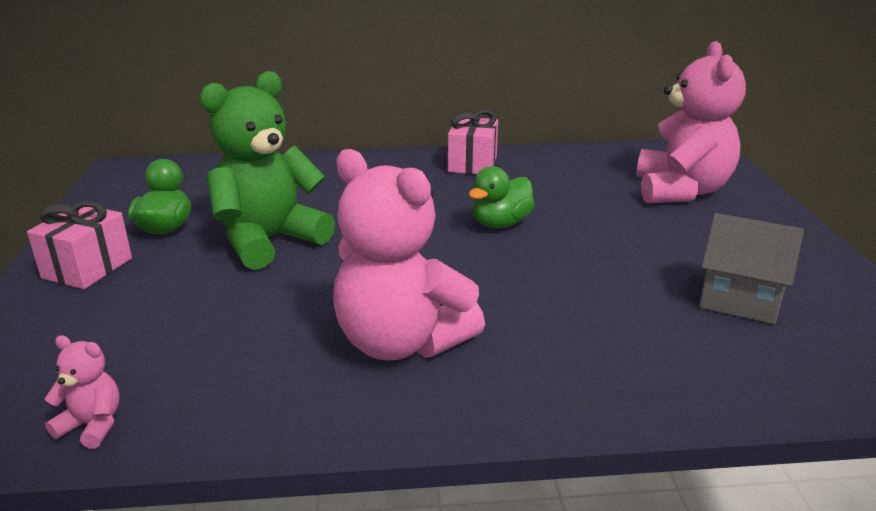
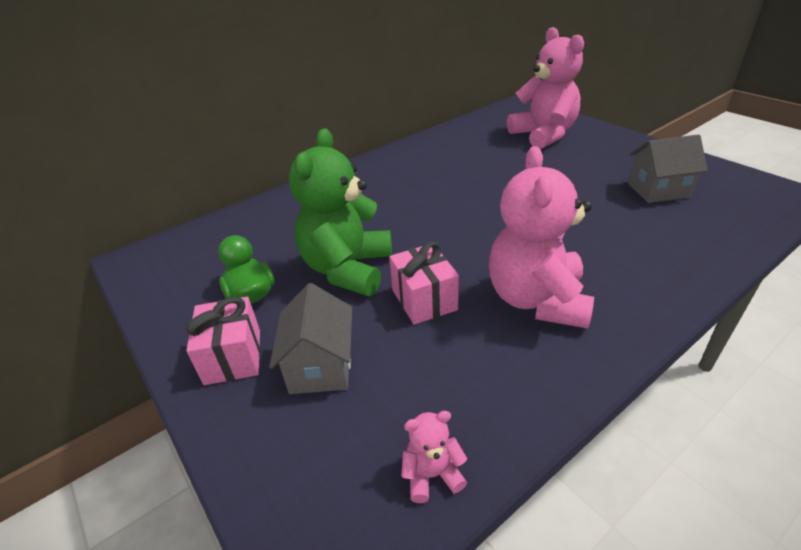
camera: 30 degrees left, 10 degrees up
(135, 305) = (321, 366): none -> grey house
(401, 342) = (537, 299): pink teddy bear -> pink teddy bear turned 90 degrees clockwise
(472, 164) = (404, 159): pink gift -> pink gift (424, 300)
(501, 223) = (479, 194): green duck -> none

